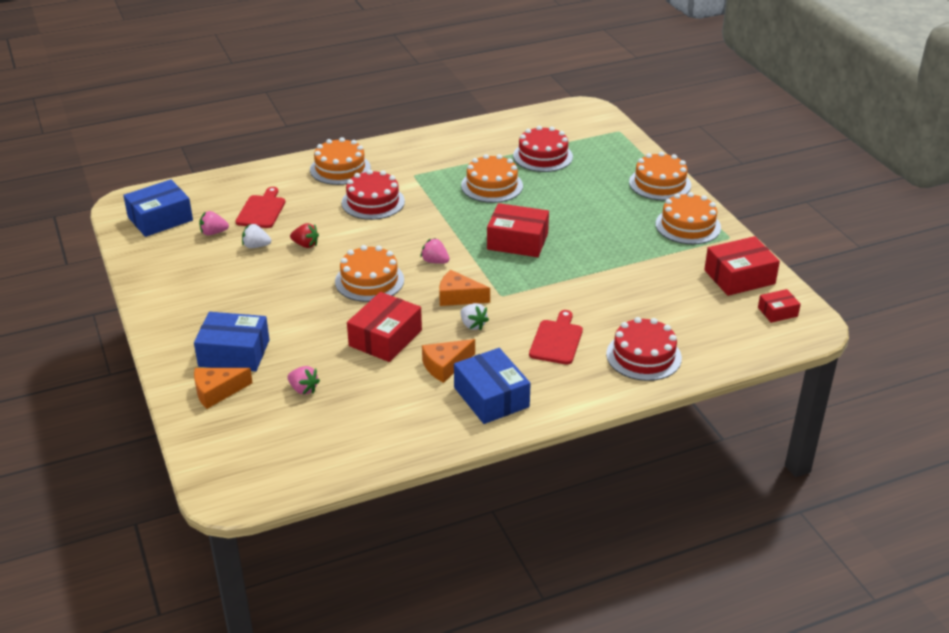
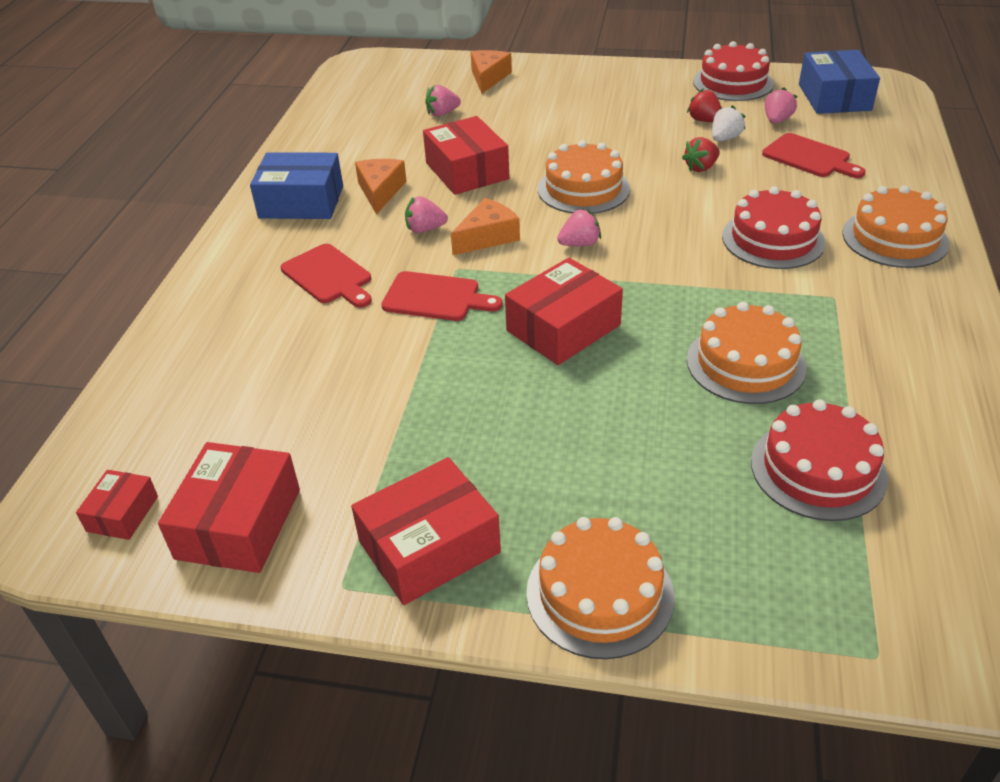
camera: 125 degrees right, 5 degrees up
(233, 261) = (704, 120): none -> red strawberry
(234, 353) = (536, 94): blue box -> none
(473, 325) = (425, 229): white strawberry -> pink strawberry
(535, 291) = (436, 297): none -> red cutting board
(643, 356) = (220, 329): red cake -> red cake (733, 82)
(688, 226) = (429, 547): orange cake -> red box

